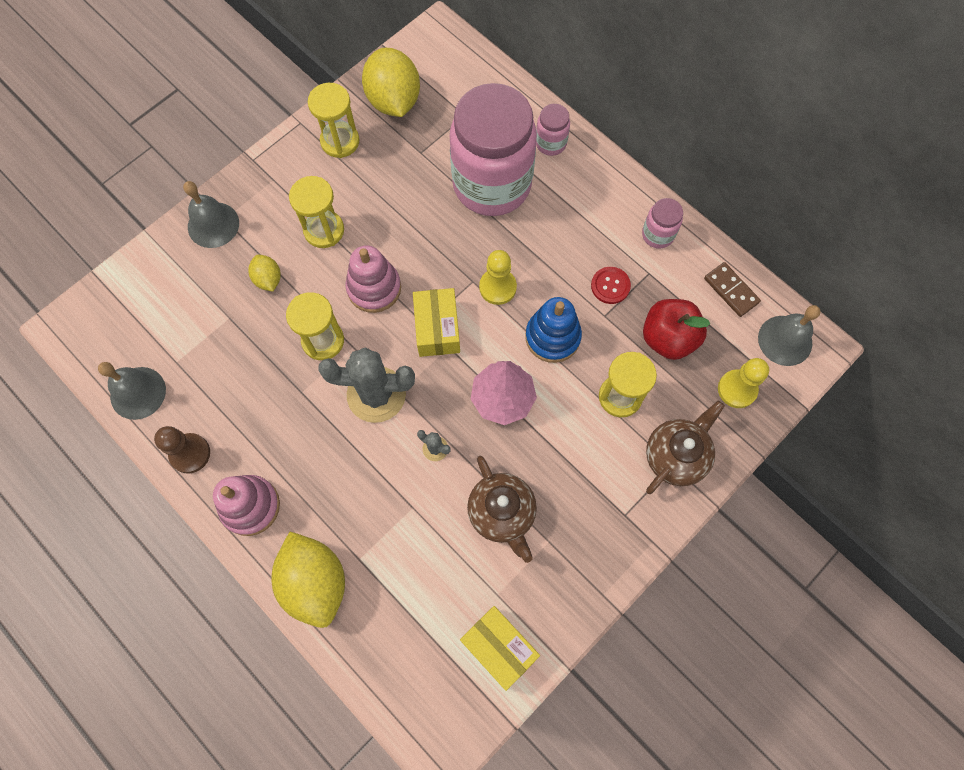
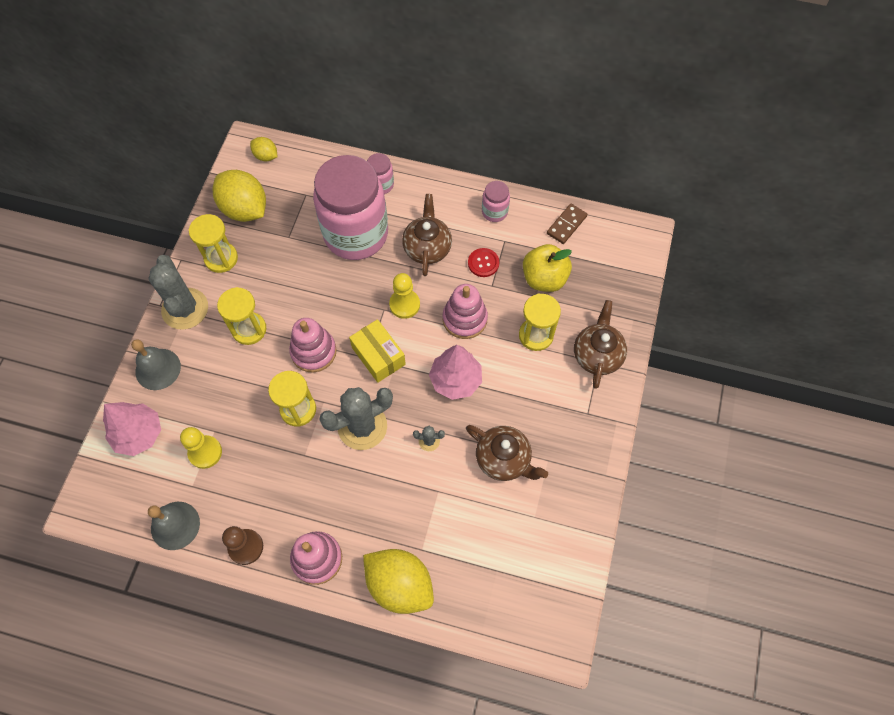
camera: 30 degrees left, 5 degrees down
(157, 281) = (139, 434): none -> pink tree
(268, 279) = (227, 387): yellow lemon -> yellow lemon (266, 156)
(274, 176) = (185, 309): none -> grey cactus
(499, 647) = (558, 552): yellow box -> none
(552, 337) = (464, 319): blue stacking toy -> pink stacking toy
(559, 237) = (427, 247): none -> brown teapot
(668, 338) = (544, 278): red apple -> yellow apple
(731, 290) = (566, 225): brown domino -> brown domino turned 75 degrees counterclockwise
(737, 389) = (610, 289): yellow pawn -> yellow pawn (205, 452)
(785, 340) = (621, 240): grey bell -> none

